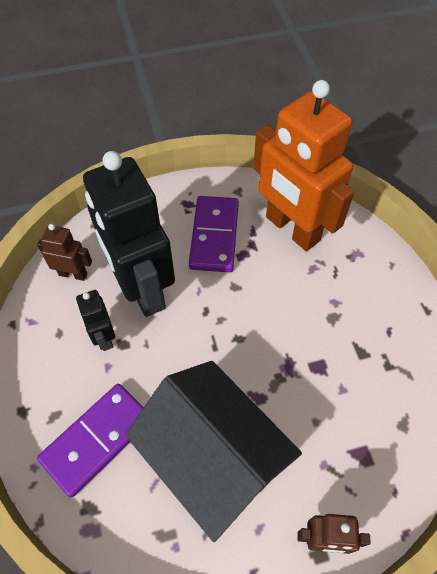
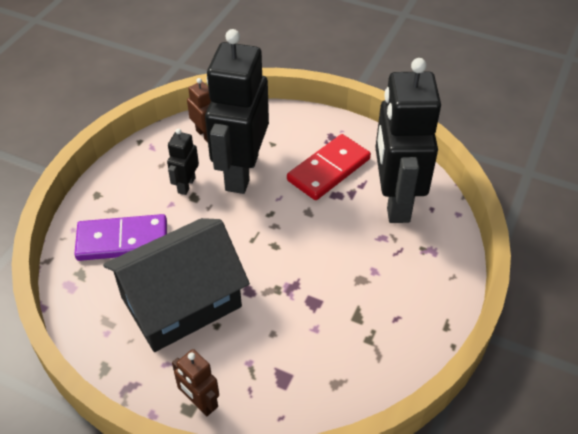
camera: 40 degrees right, 10 degrees down
(213, 457) = (181, 302): black house -> black house turned 60 degrees clockwise
(214, 236) = (328, 169): purple domino -> red domino
(292, 229) = (395, 201): orange robot -> black robot

